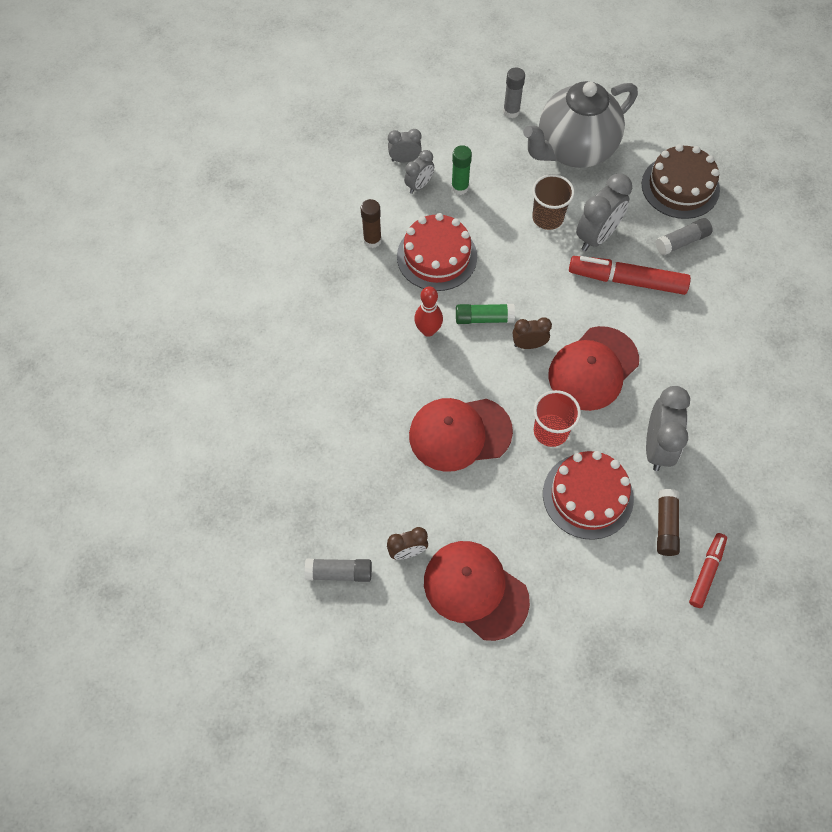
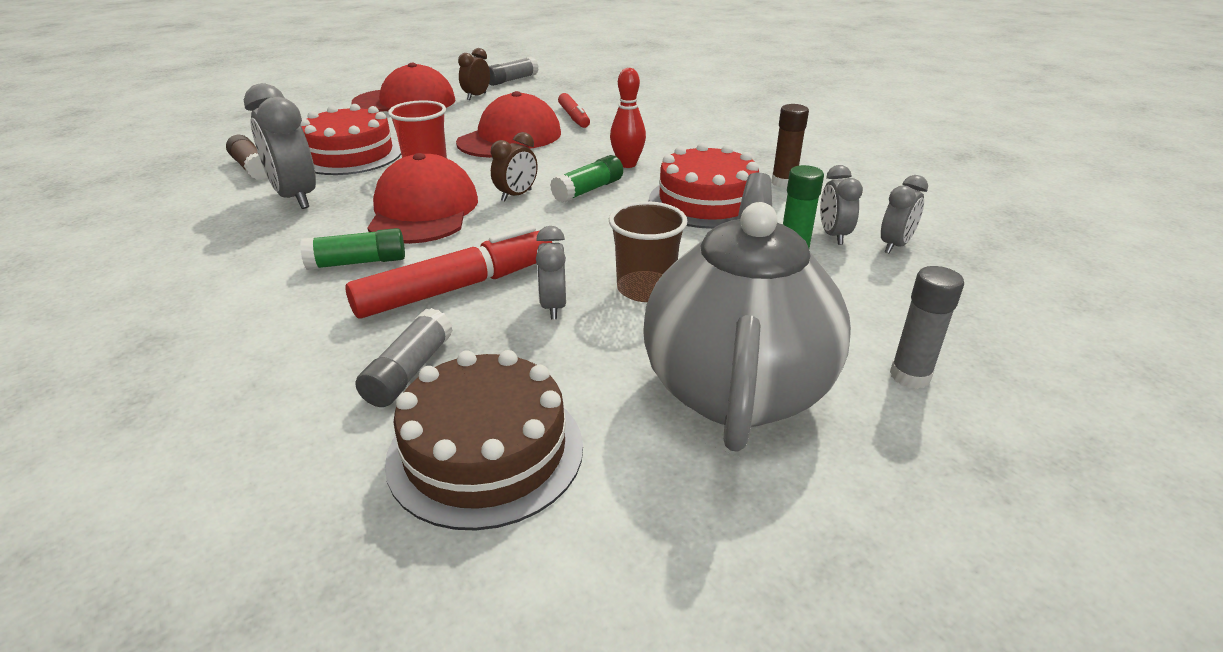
camera: 135 degrees right, 30 degrees down
(597, 236) = (553, 306): grey clock -> grey clock, size x0.58
(660, 338) = (357, 262): none -> green glue stick
(706, 572) = (190, 164): red marker -> red marker (573, 117)

